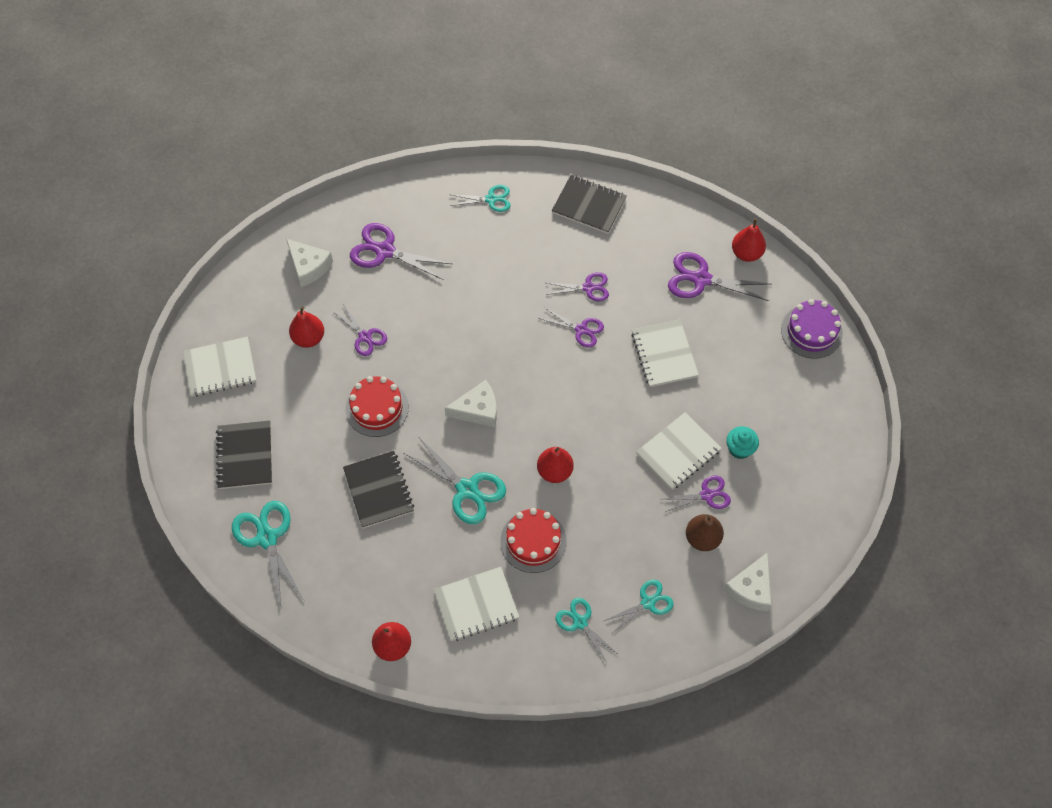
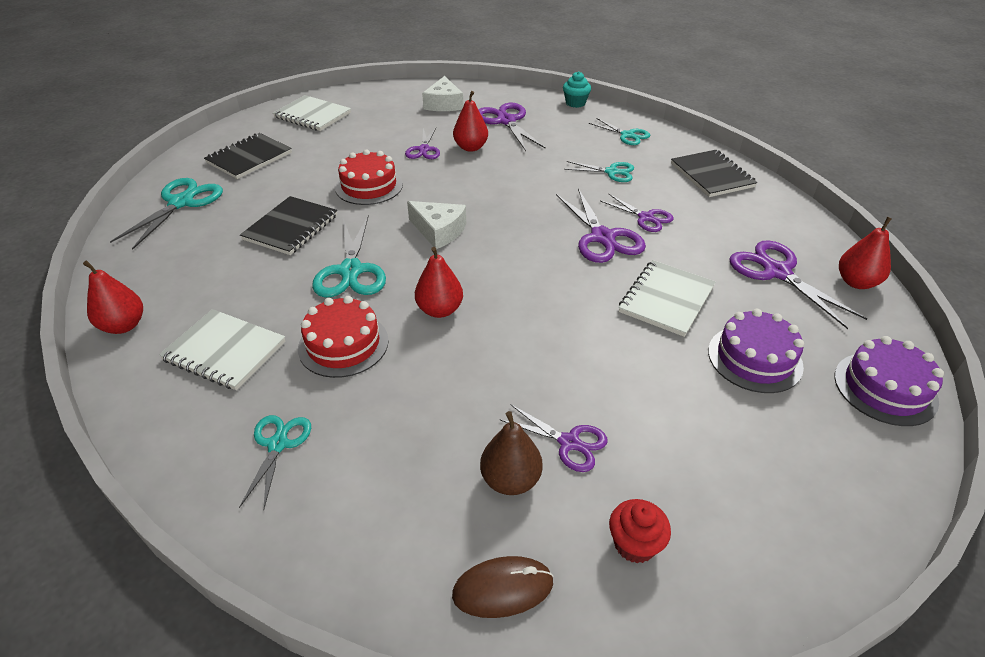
camera: 45 degrees right, 20 degrees down
(309, 338) = (387, 131): red pear -> red pear (471, 147)
(581, 329) = (602, 237): purple scissors -> purple scissors, size x1.61
(648, 602) = (366, 489): turquoise scissors -> turquoise scissors (611, 172)
(678, 452) = (584, 381): white notebook -> none
(739, 449) = (663, 430): turquoise cupcake -> turquoise cupcake (575, 103)
(741, 362) = (754, 358): none -> purple cake
(751, 588) = (503, 588): white cheese -> brown mouse
(779, 520) = (634, 544): none -> red cupcake

